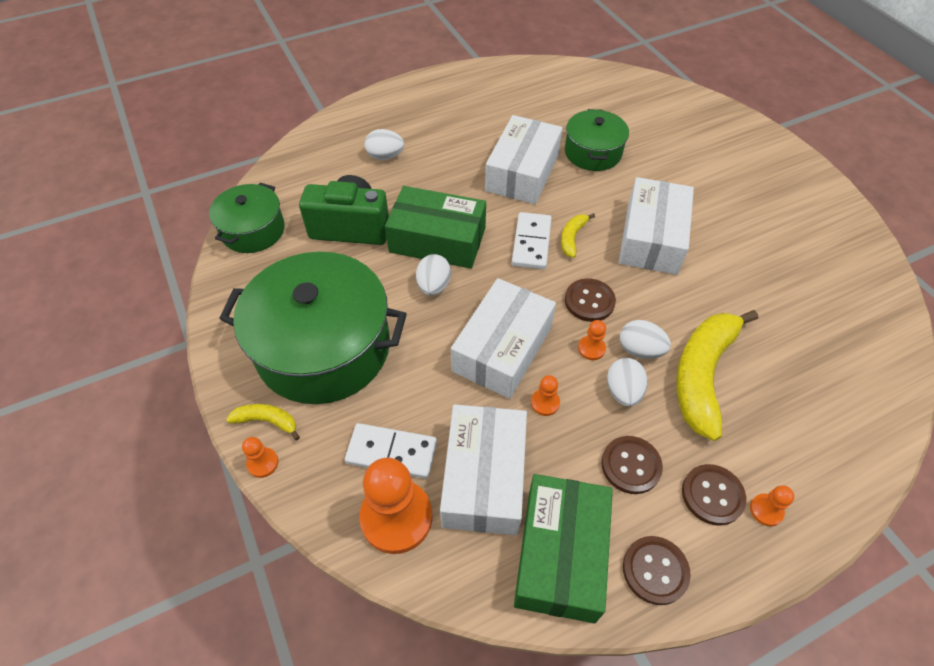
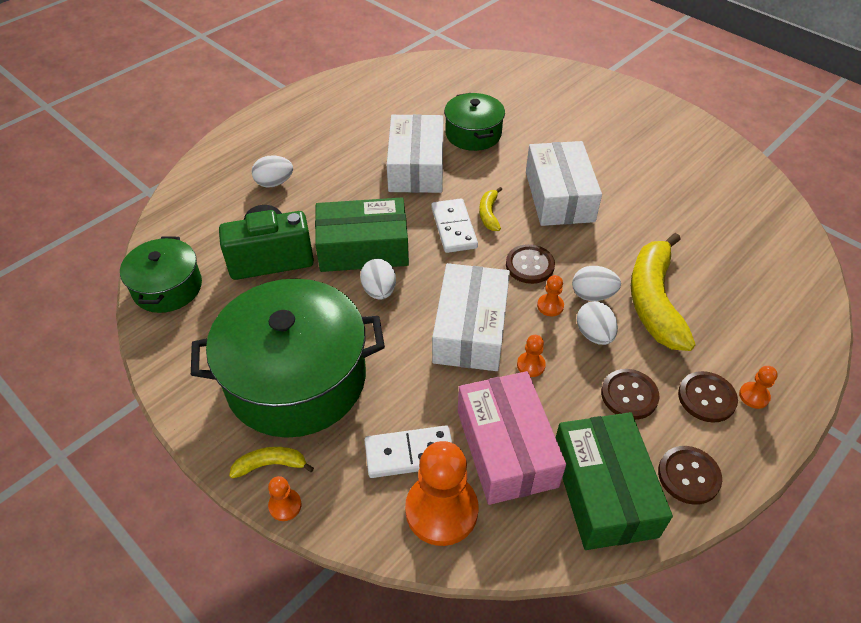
camera: 20 degrees left, 5 degrees down
(484, 478) = (506, 448): white box -> pink box

